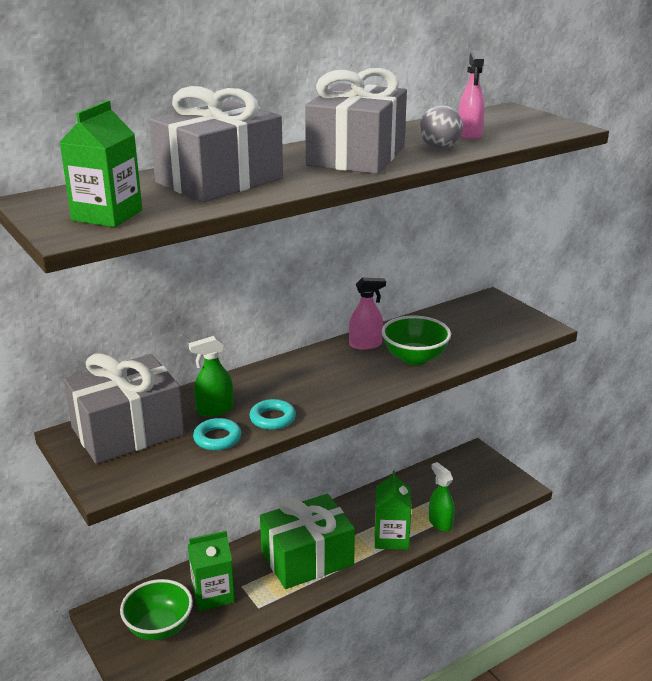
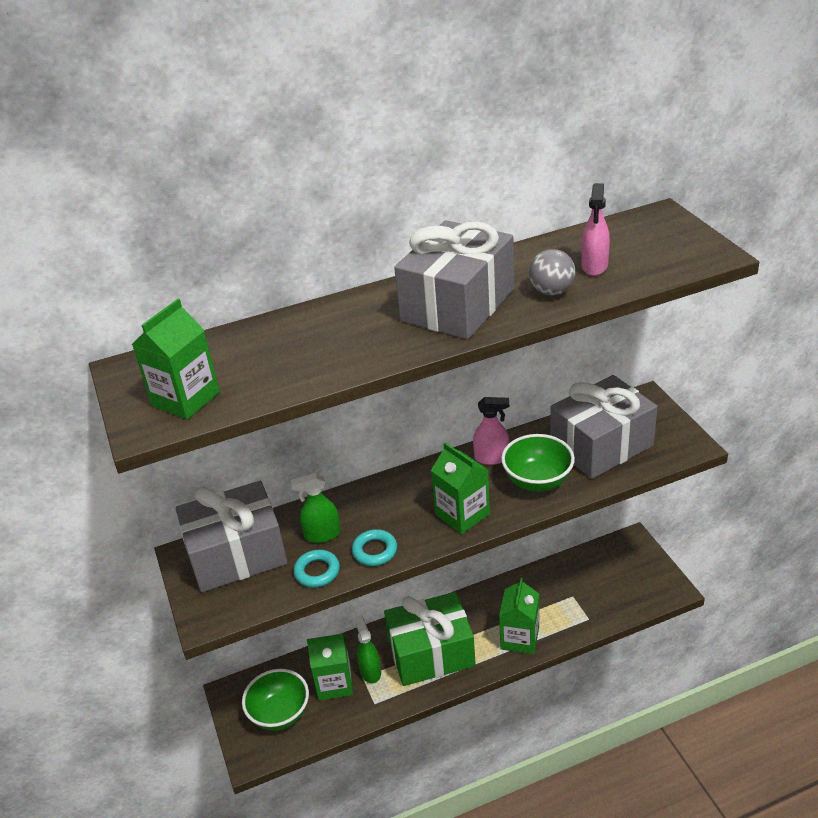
camera: 15 degrees right, 10 degrees up
(219, 181) = (306, 344): grey gift -> grey gift (601, 445)
(351, 386) = (462, 514): none -> green carton
(440, 523) = (574, 625): green spray bottle -> green spray bottle (370, 671)

